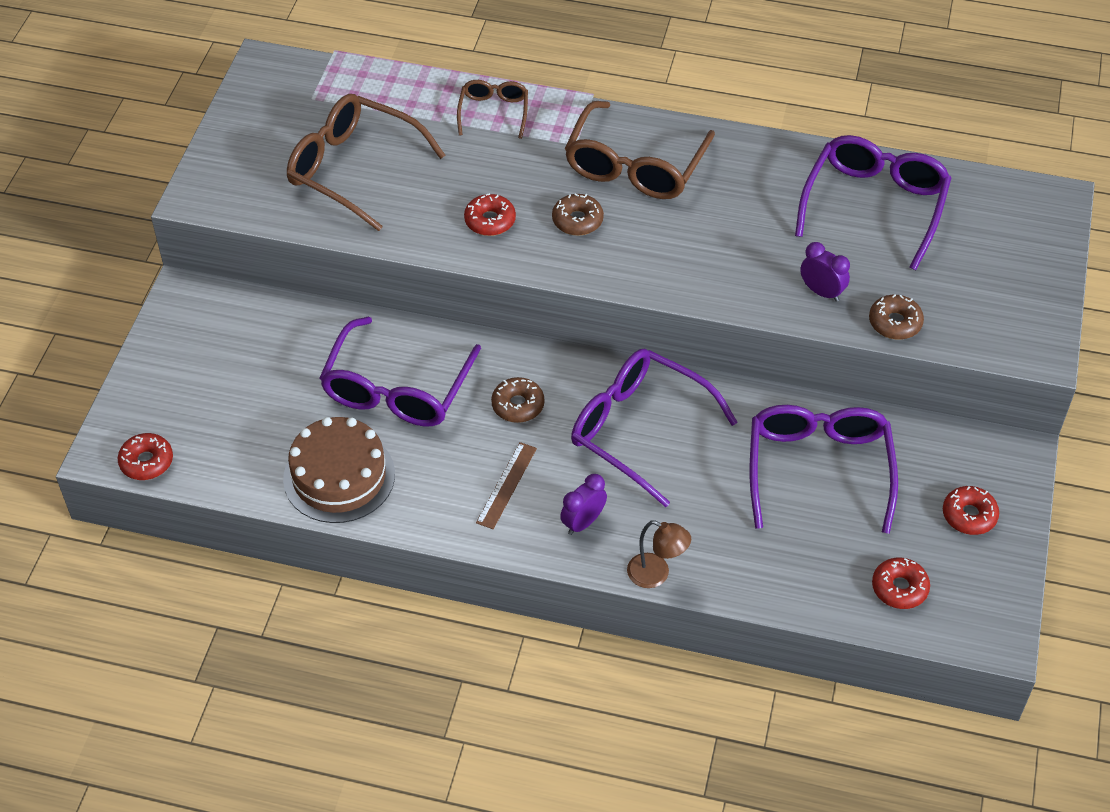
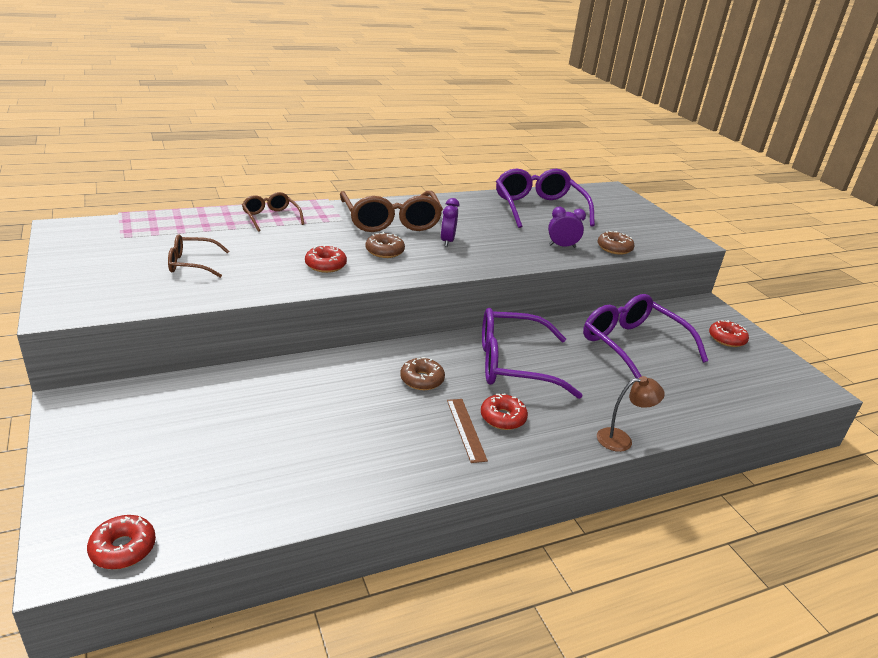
camera: 40 degrees left, 20 degrees down
(339, 476) = (330, 478): brown cake -> none
(353, 169) = (192, 264): brown glasses -> brown glasses, size x0.53
(397, 389) = (322, 402): purple glasses -> none
(583, 522) = (541, 430): purple clock -> purple clock (447, 241)
(899, 588) = (747, 386): red donut -> red donut (503, 418)

